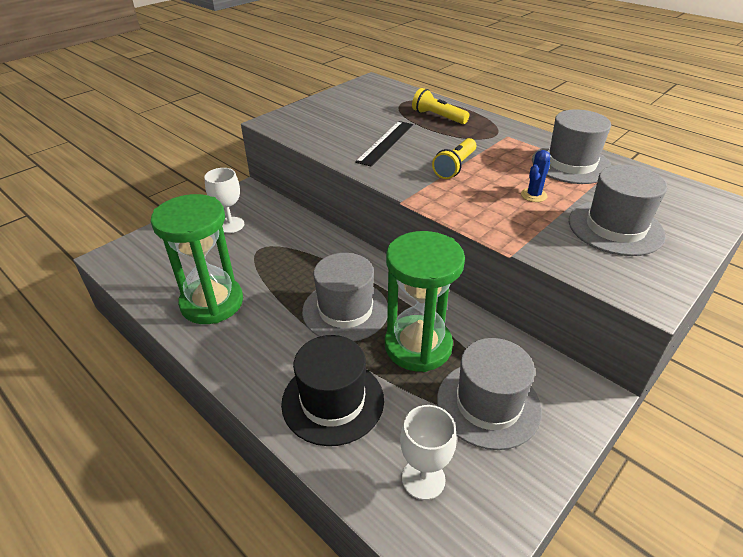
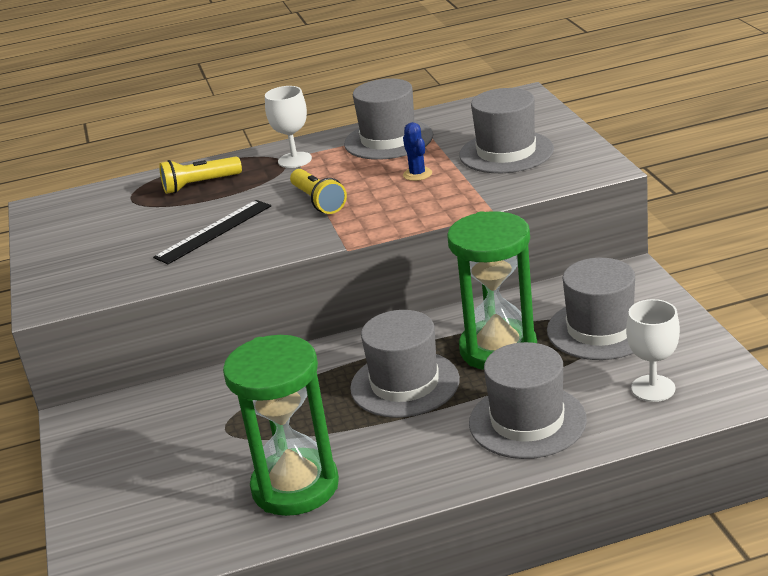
camera: 55 degrees left, 10 degrees down
(230, 225) = (144, 446): white goblet -> white goblet (294, 160)
(333, 401) = (527, 421): black hat -> grey hat
(385, 142) = (213, 231): black ruler -> black ruler turned 75 degrees clockwise

